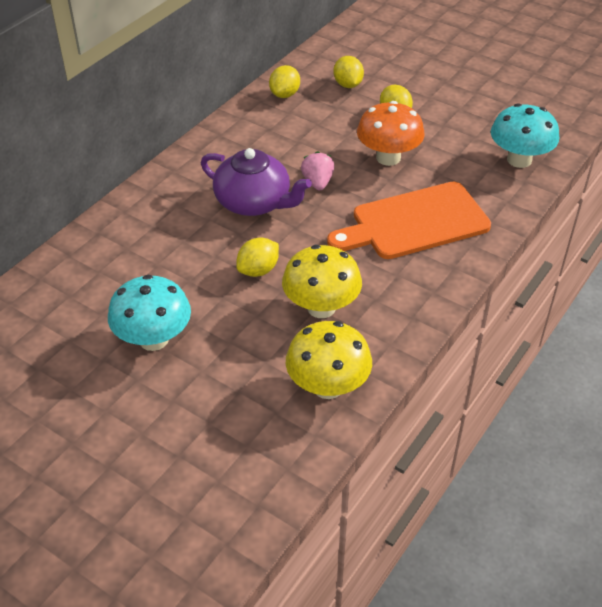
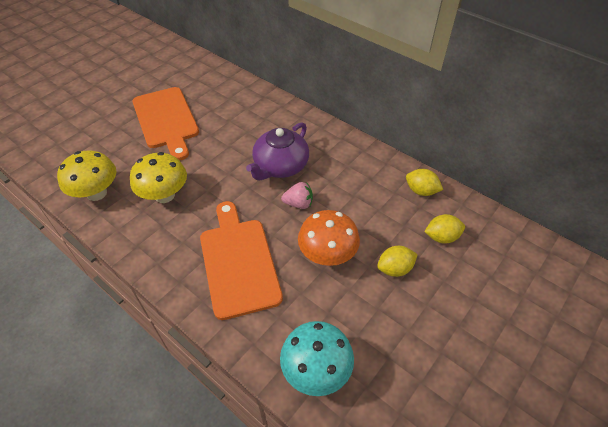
camera: 95 degrees right, 5 degrees up
(153, 339) = (166, 120): turquoise mushroom -> orange cutting board
(258, 270) = (210, 166): yellow lemon -> none

